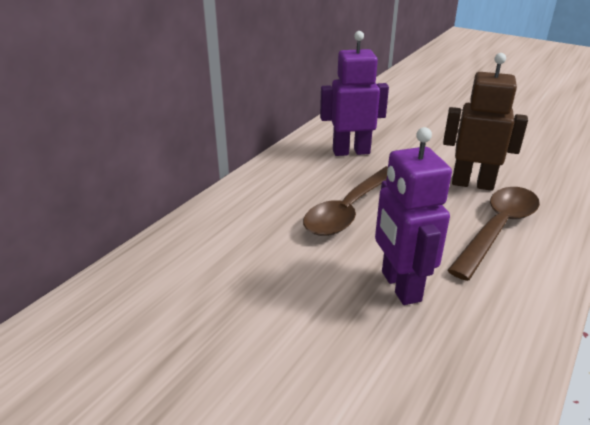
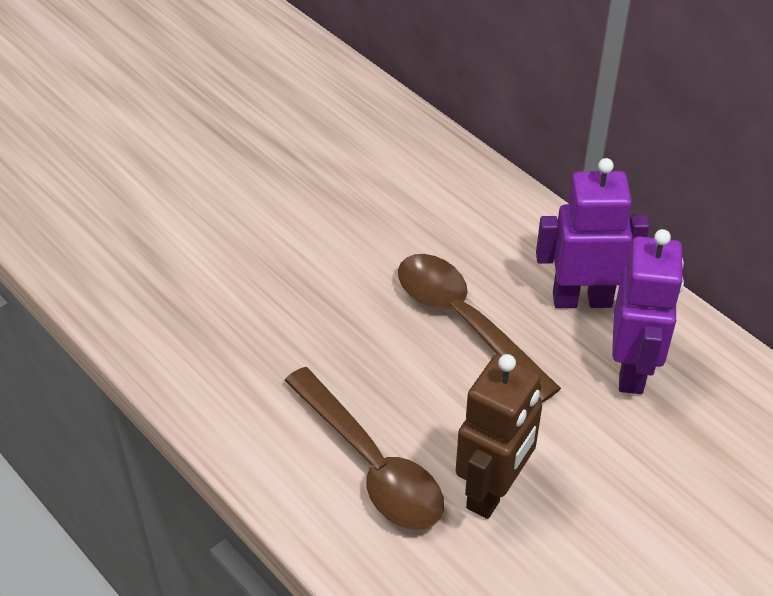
camera: 105 degrees right, 15 degrees up
(400, 286) = (304, 323): purple robot -> purple robot (582, 299)

